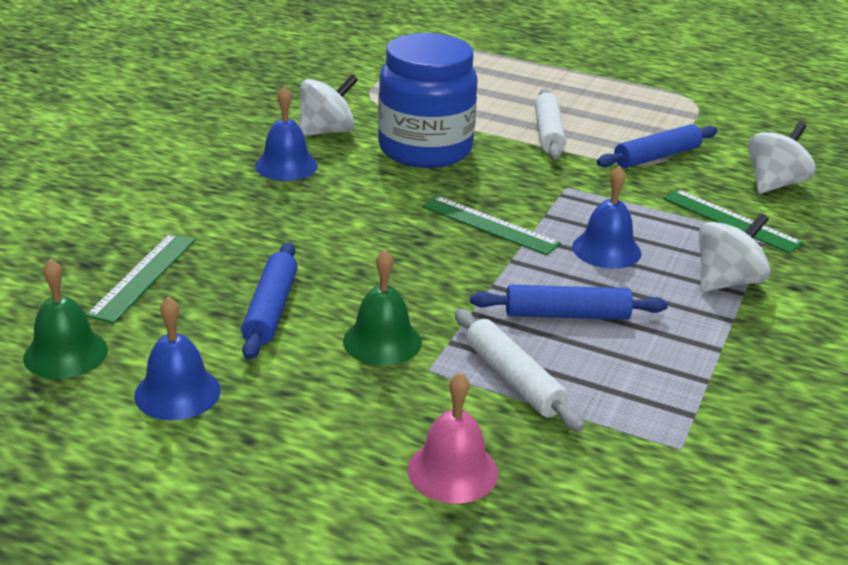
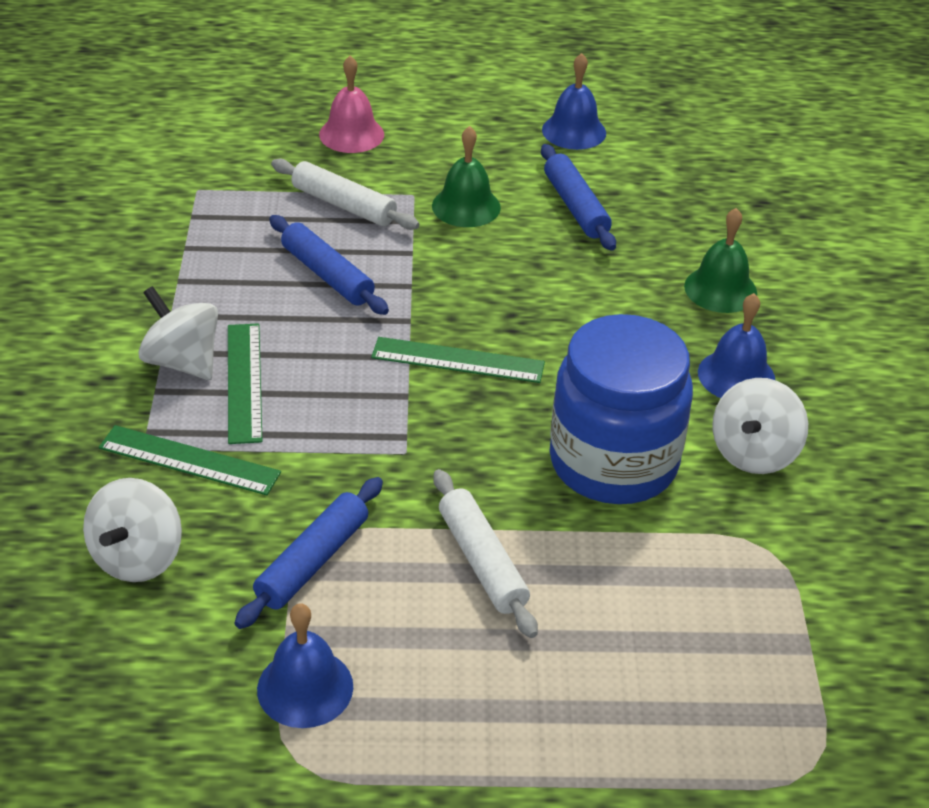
camera: 155 degrees right, 10 degrees up
(65, 353) = (679, 134): green bell -> green bell (720, 289)
(143, 276) = (706, 205): green ruler -> green ruler (244, 382)
(567, 315) = (327, 275): blue rolling pin -> blue rolling pin turned 75 degrees clockwise
(606, 250) = (320, 365): blue bell -> blue bell (305, 687)
(726, 281) = (182, 362): white spinning top -> white spinning top turned 105 degrees clockwise

